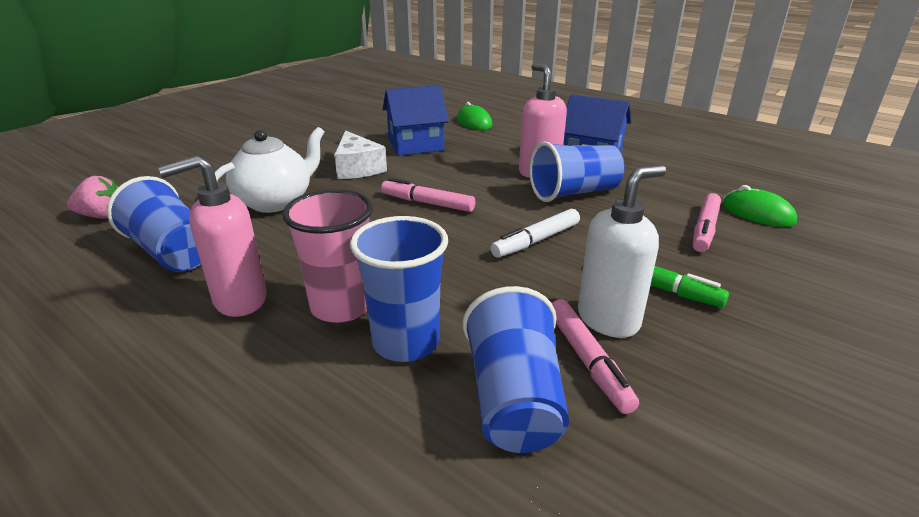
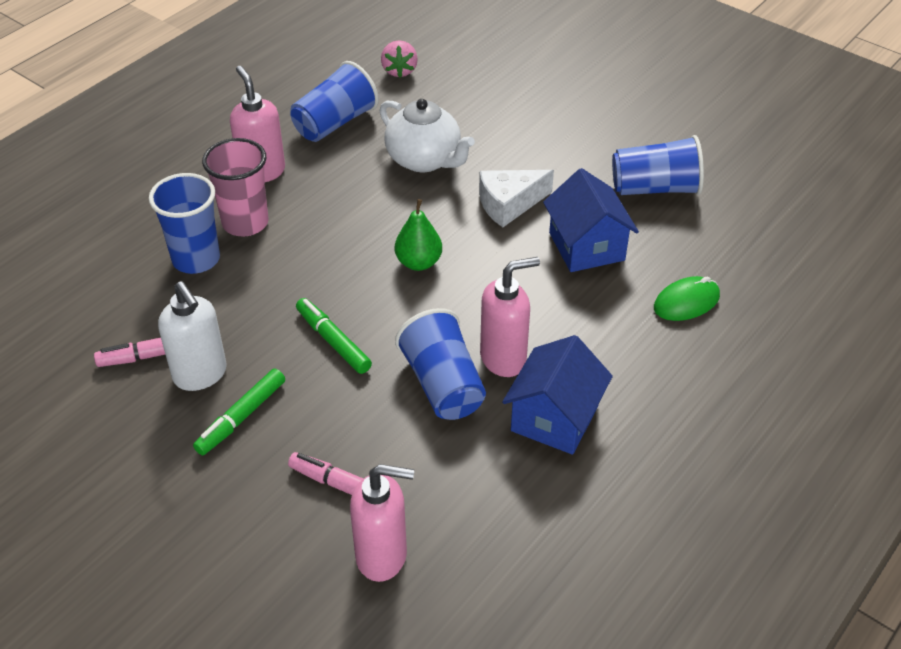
camera: 90 degrees right, 15 degrees up
(427, 203) = (418, 262): pink marker -> green pear
(514, 399) = (127, 312): blue cup -> blue cup (655, 188)
(536, 241) = (333, 341): white marker -> green marker
(757, 213) = (382, 556): green mouse -> pink soap dispenser

